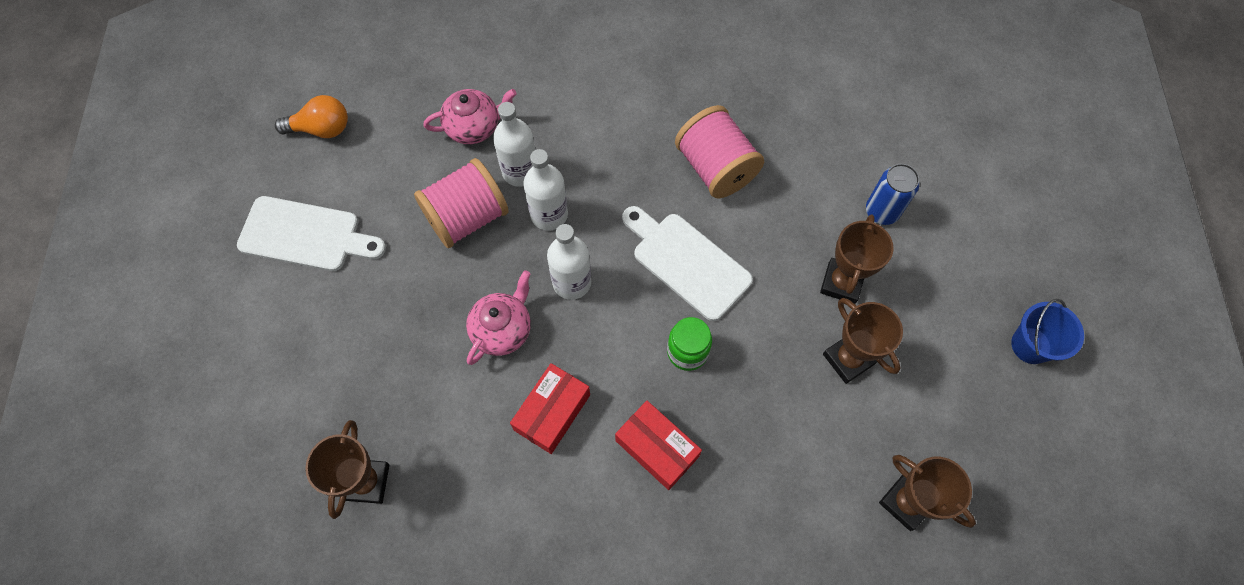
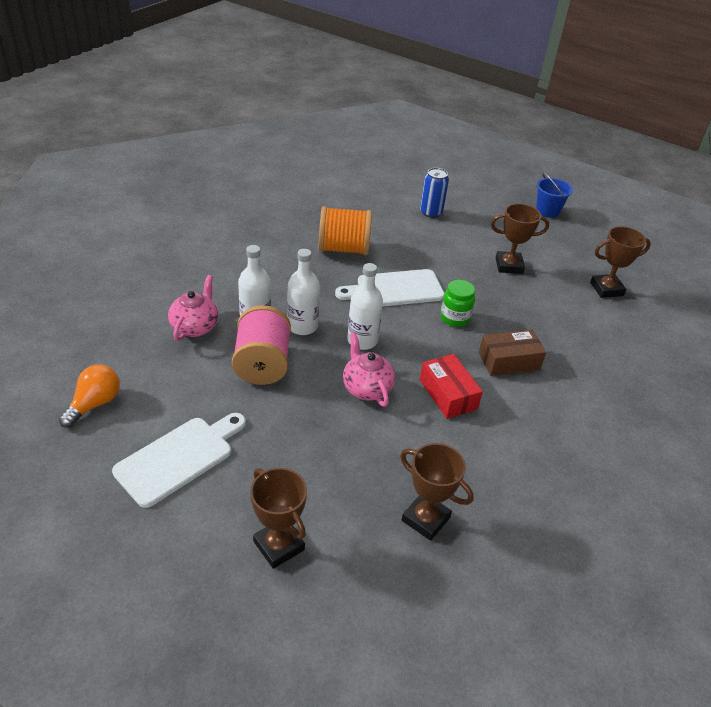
camera: 60 degrees left, 25 degrees down
(657, 448) = (509, 361): red box -> brown box
(716, 168) = (343, 249): pink spool -> orange spool
(841, 283) = (461, 245): brown trophy -> brown trophy (278, 546)

